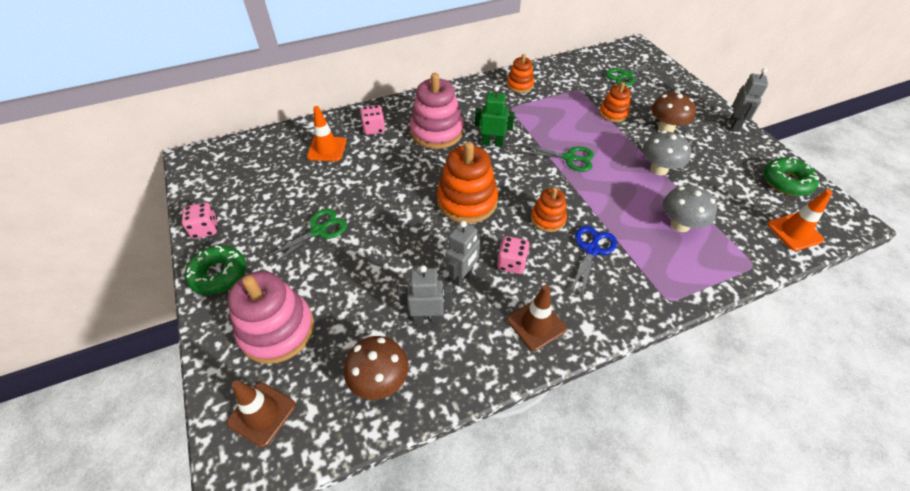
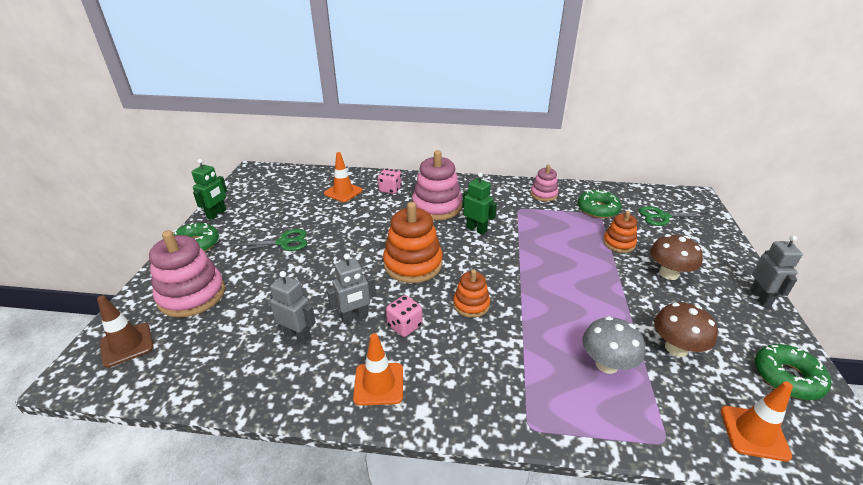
camera: 30 degrees right, 15 degrees down
(205, 229) = (217, 214): pink dice -> green robot
(380, 380) = (219, 363): brown mushroom -> brown mushroom (676, 348)
(520, 85) = (543, 194): orange stacking toy -> pink stacking toy
(536, 324) = (379, 384): brown traffic cone -> orange traffic cone
(569, 158) = (538, 264): green scissors -> none
(574, 85) = (597, 209): none -> green donut
(591, 250) = (489, 347): blue scissors -> none
(659, 169) = (627, 306): grey mushroom -> none
(734, 125) = (760, 298): grey robot -> grey robot turned 45 degrees counterclockwise

